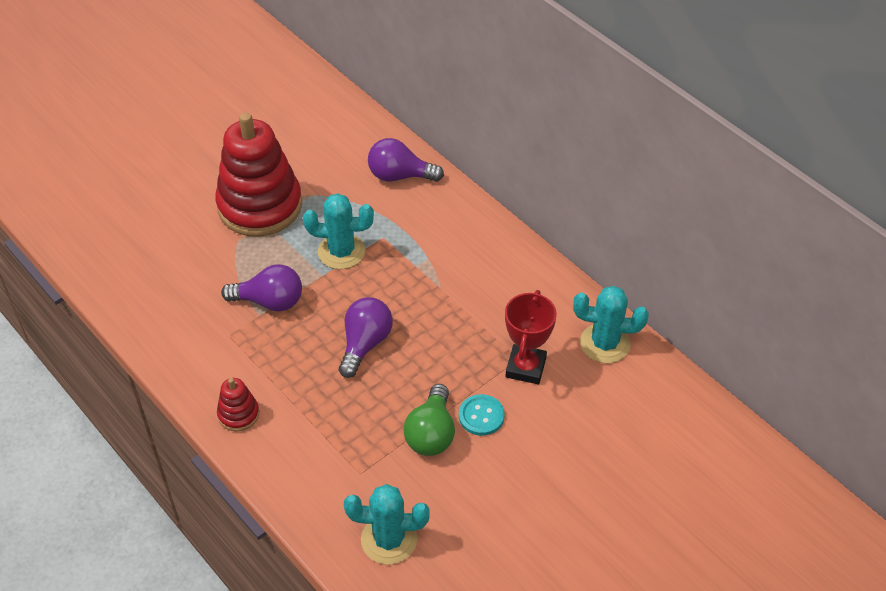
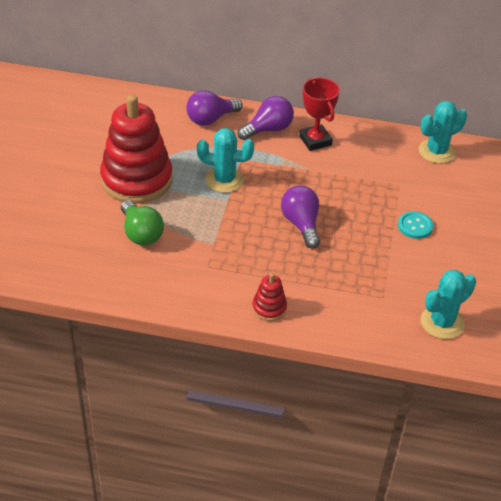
camera: 40 degrees left, 5 degrees down
(270, 301) = (211, 232): purple light bulb -> purple light bulb (268, 129)
(341, 251) = (224, 180): turquoise cactus -> turquoise cactus turned 45 degrees clockwise
(431, 433) = (398, 251): green light bulb -> green light bulb (141, 233)
(526, 367) = (409, 187): red trophy -> red trophy (315, 141)

